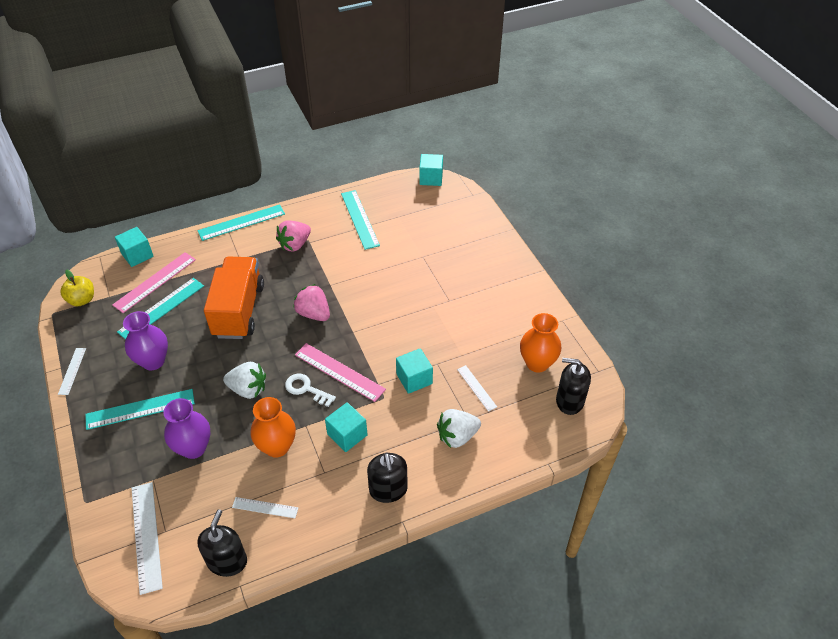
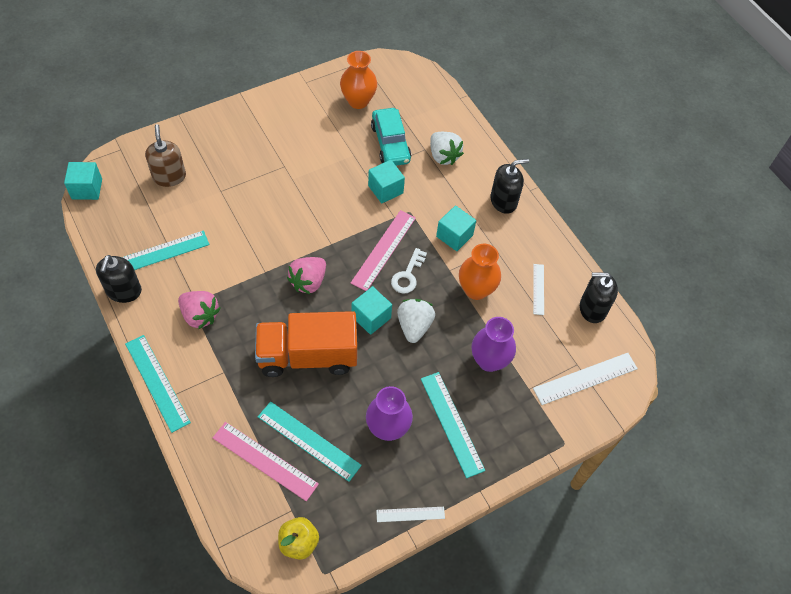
camera: 100 degrees left, 10 degrees up
(137, 255) = (216, 497): turquoise cube -> turquoise cube (371, 317)
(441, 224) = (169, 176): none -> brown soap dispenser
(476, 388) = (390, 143): white ruler -> turquoise car
(569, 401) = (397, 81): black soap dispenser -> black soap dispenser (124, 291)

